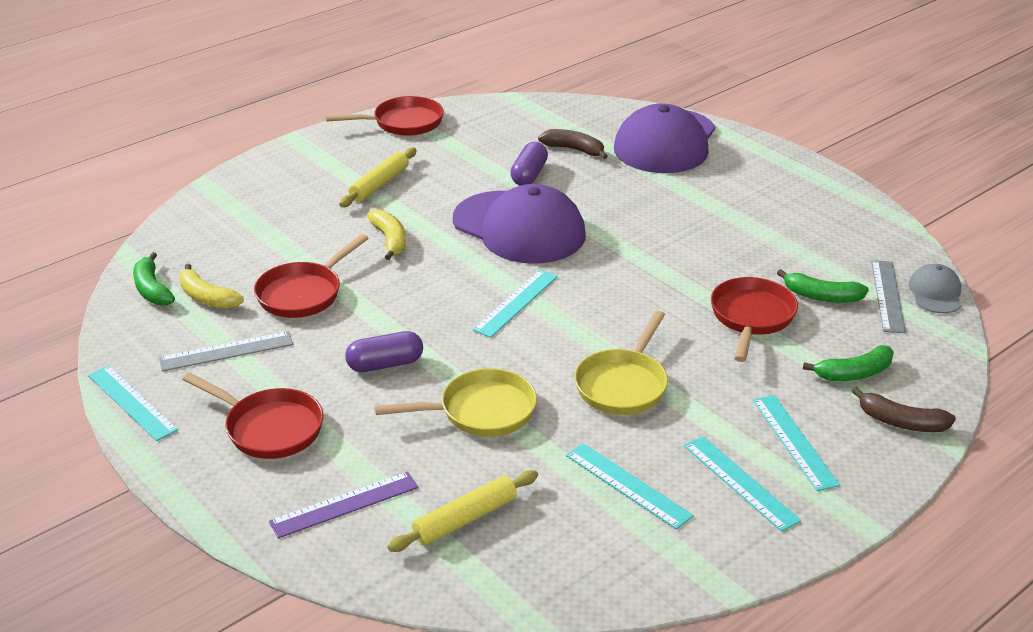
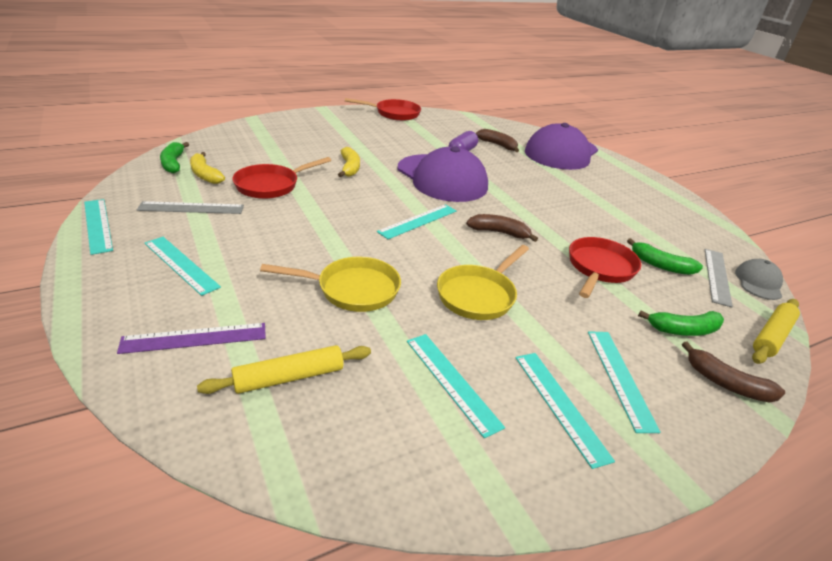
camera: 10 degrees right, 0 degrees up
(269, 428) = (181, 264): red pan -> turquoise ruler
(379, 184) = (361, 139): yellow rolling pin -> yellow rolling pin (772, 336)
(385, 364) = (298, 240): purple capsule -> none
(620, 296) = (499, 233): none -> brown banana

